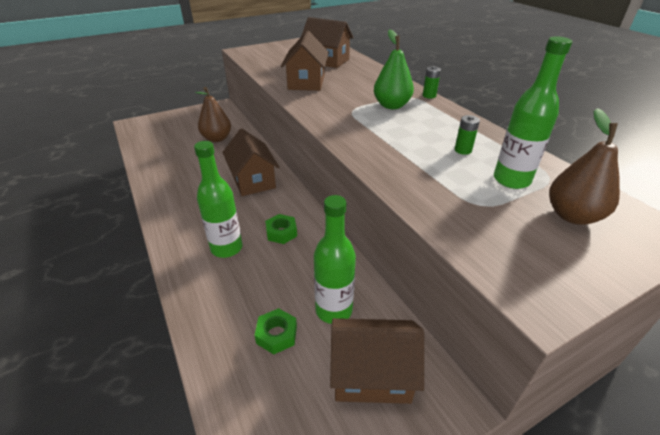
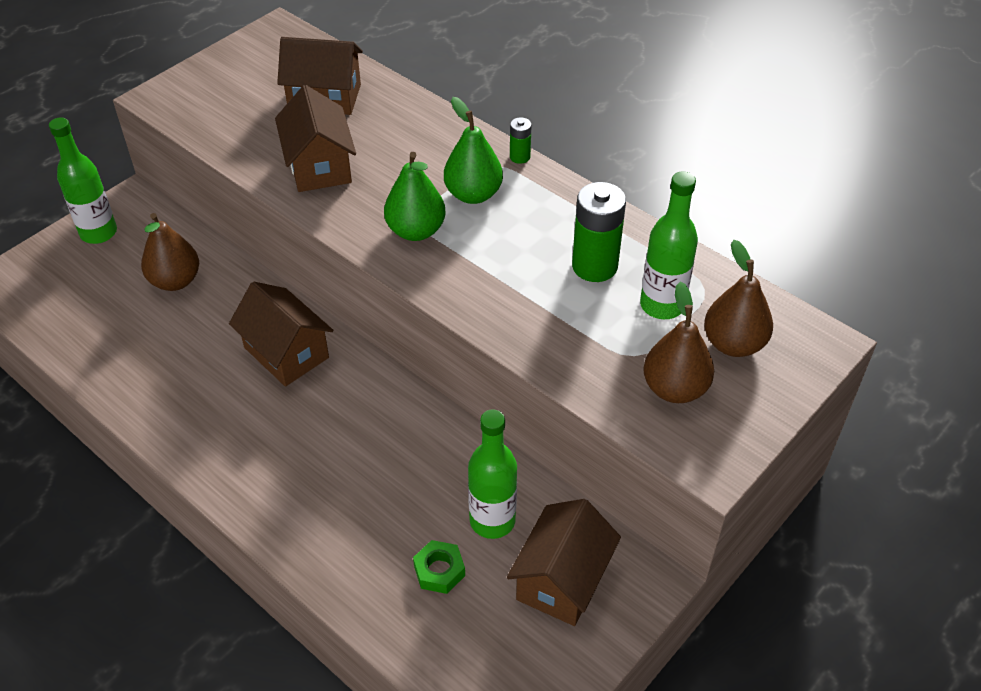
camera: 20 degrees left, 10 degrees up
(226, 248) = (313, 478): green bottle -> green bottle (98, 233)
(281, 232) = (376, 432): green nut -> none
(346, 114) = (416, 231): none -> green pear
(371, 374) = (562, 580): brown house -> brown house turned 45 degrees counterclockwise
(463, 150) = (594, 266): green battery -> green battery, size x2.01
(511, 234) = (674, 389): none -> brown pear

